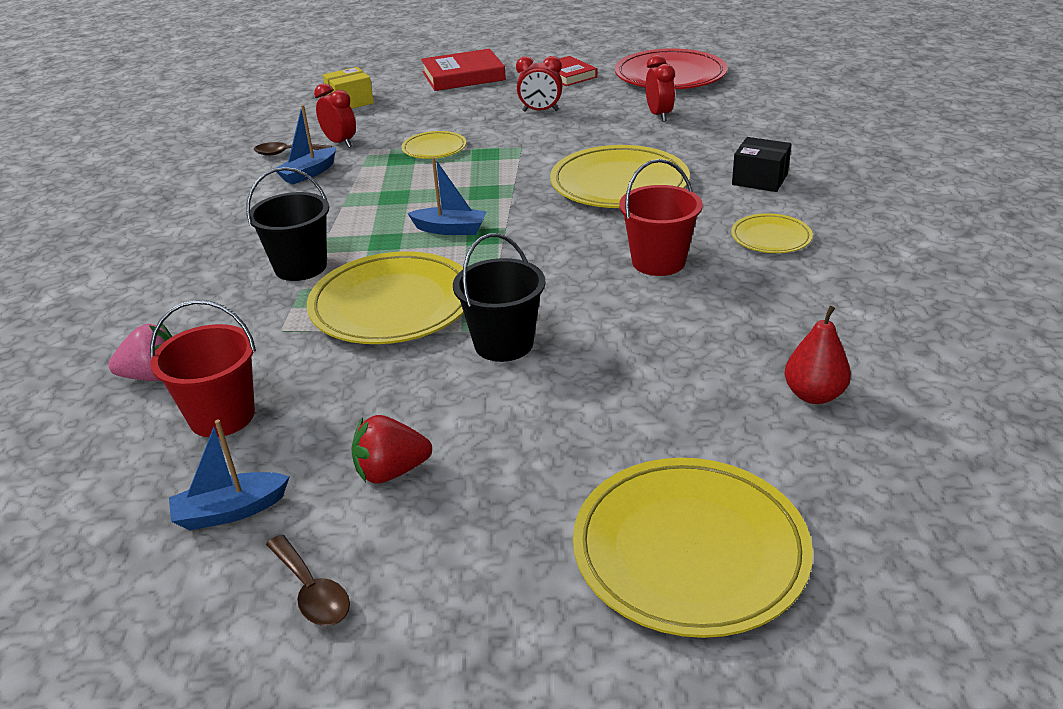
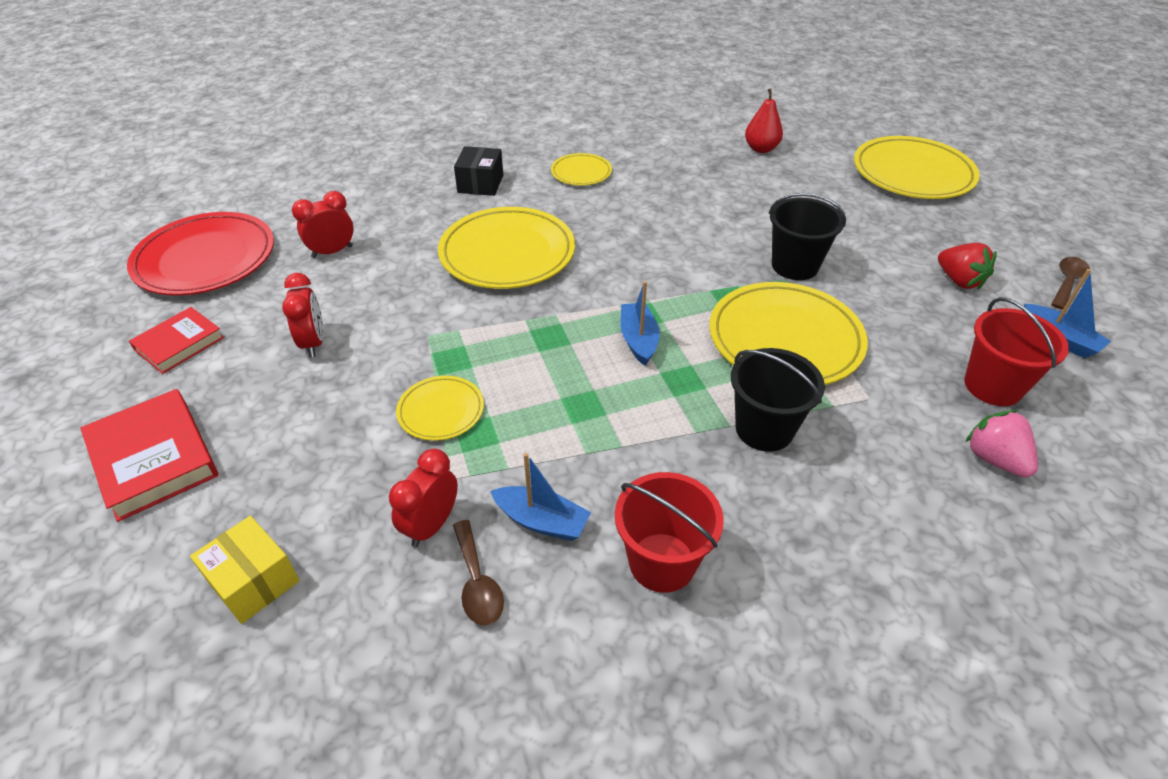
camera: 110 degrees left, 10 degrees up
(658, 262) = (640, 215): red bucket -> red bucket (662, 562)

